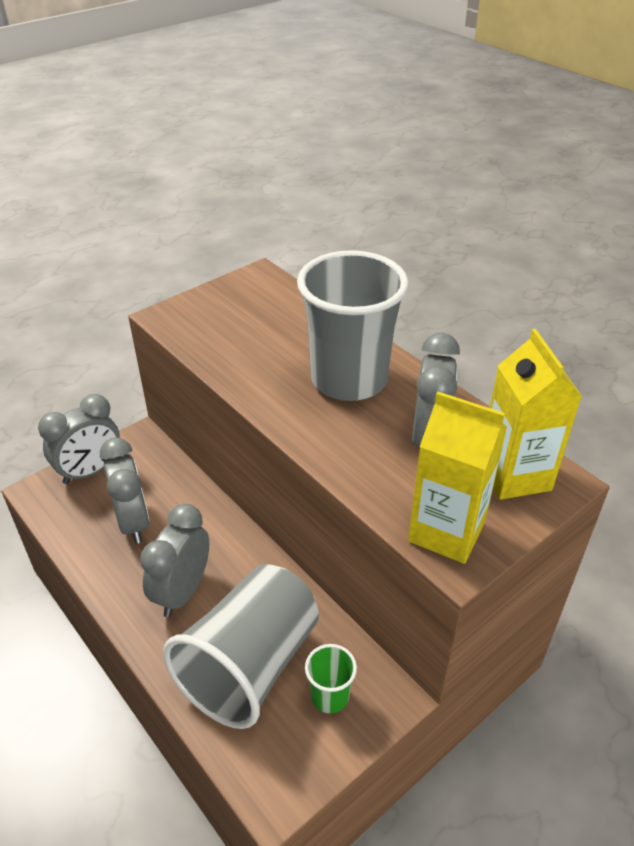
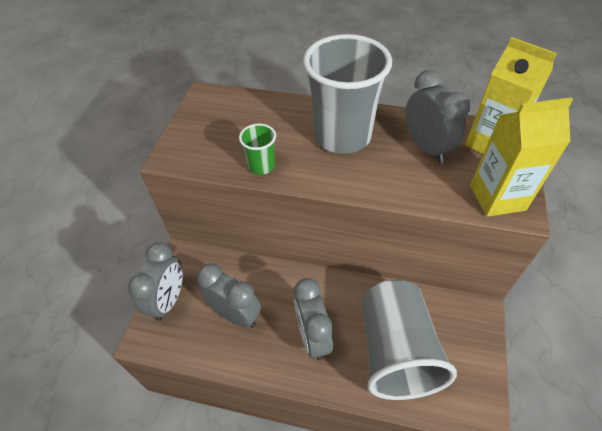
camera: 35 degrees left, 10 degrees up
(330, 696) = (452, 335): green cup -> green cup (261, 166)

